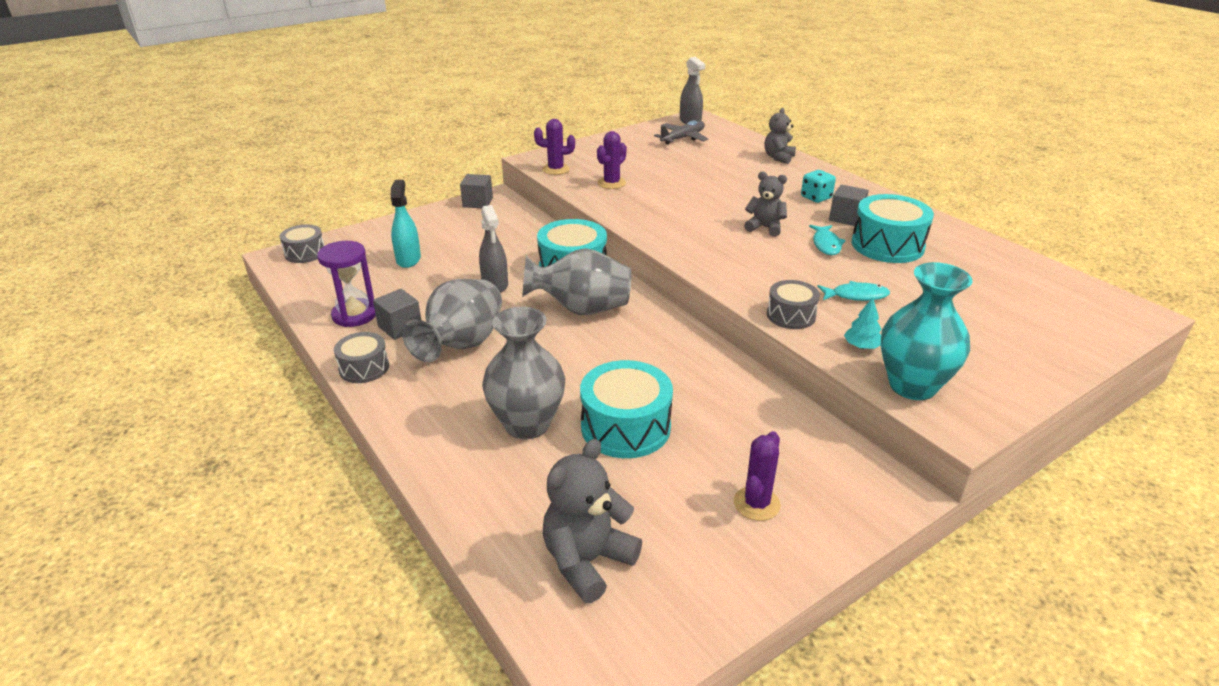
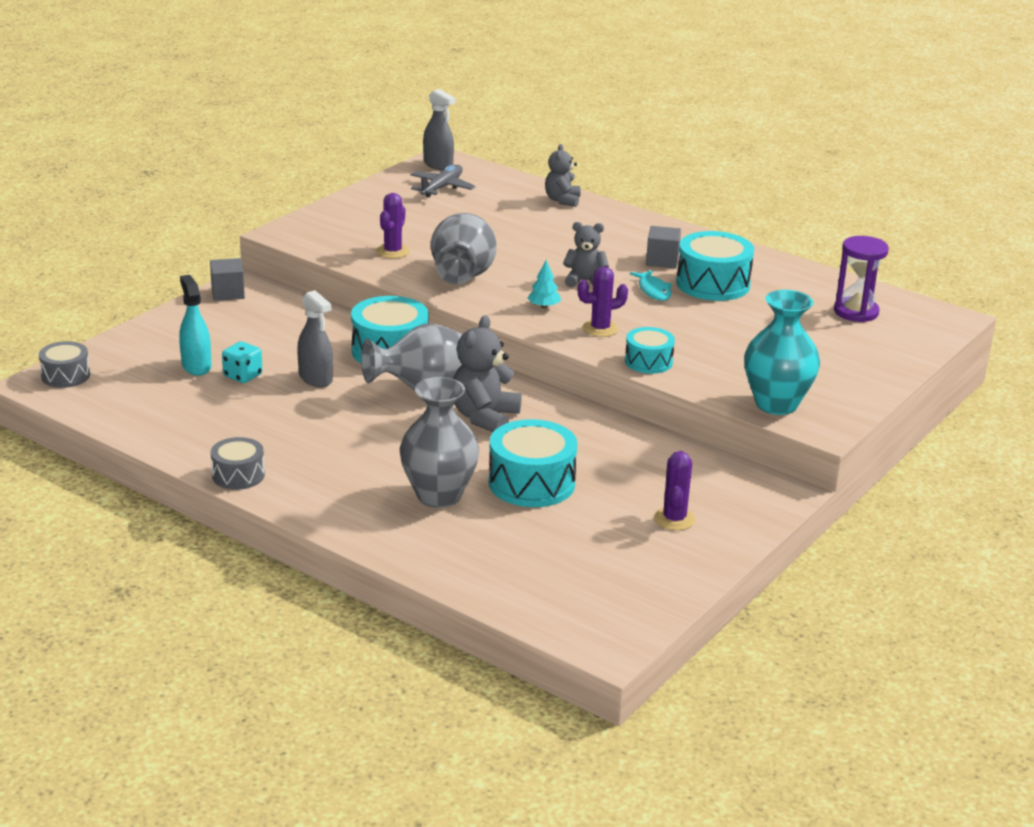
camera: 20 degrees left, 5 degrees down
(354, 315) = (184, 429): purple hourglass -> purple hourglass (856, 312)
(400, 327) = (244, 434): grey cube -> none
(462, 344) = (324, 440): grey vase -> grey vase (462, 276)
(556, 169) = (317, 242): purple cactus -> purple cactus (600, 329)
(587, 561) = (556, 580): grey teddy bear -> grey teddy bear (484, 417)
(791, 315) = (648, 362): grey drum -> turquoise drum
(816, 197) = (623, 242): turquoise dice -> turquoise dice (243, 376)
(856, 296) = (701, 336): turquoise fish -> none
(861, 346) = (722, 379): turquoise tree -> turquoise tree (544, 306)

